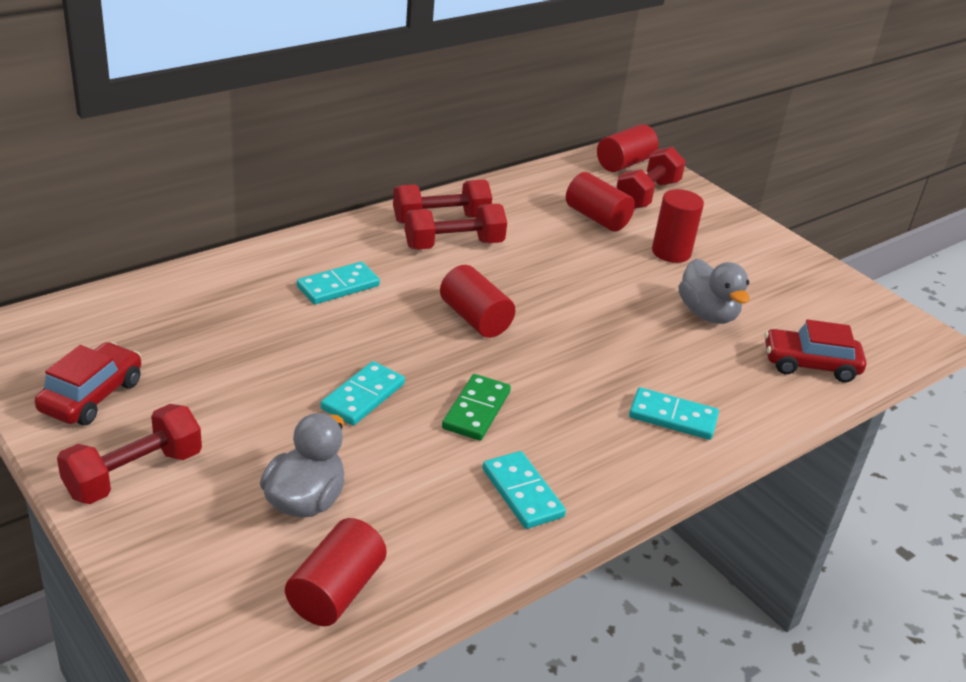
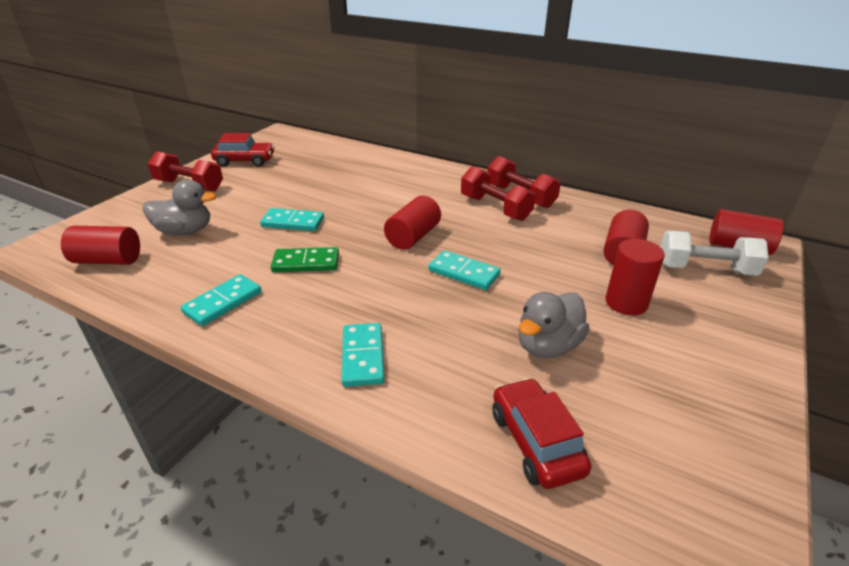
camera: 70 degrees right, 0 degrees up
(338, 286) = (399, 187): turquoise domino -> turquoise domino (464, 273)
(647, 195) = (705, 269): red dumbbell -> white dumbbell

